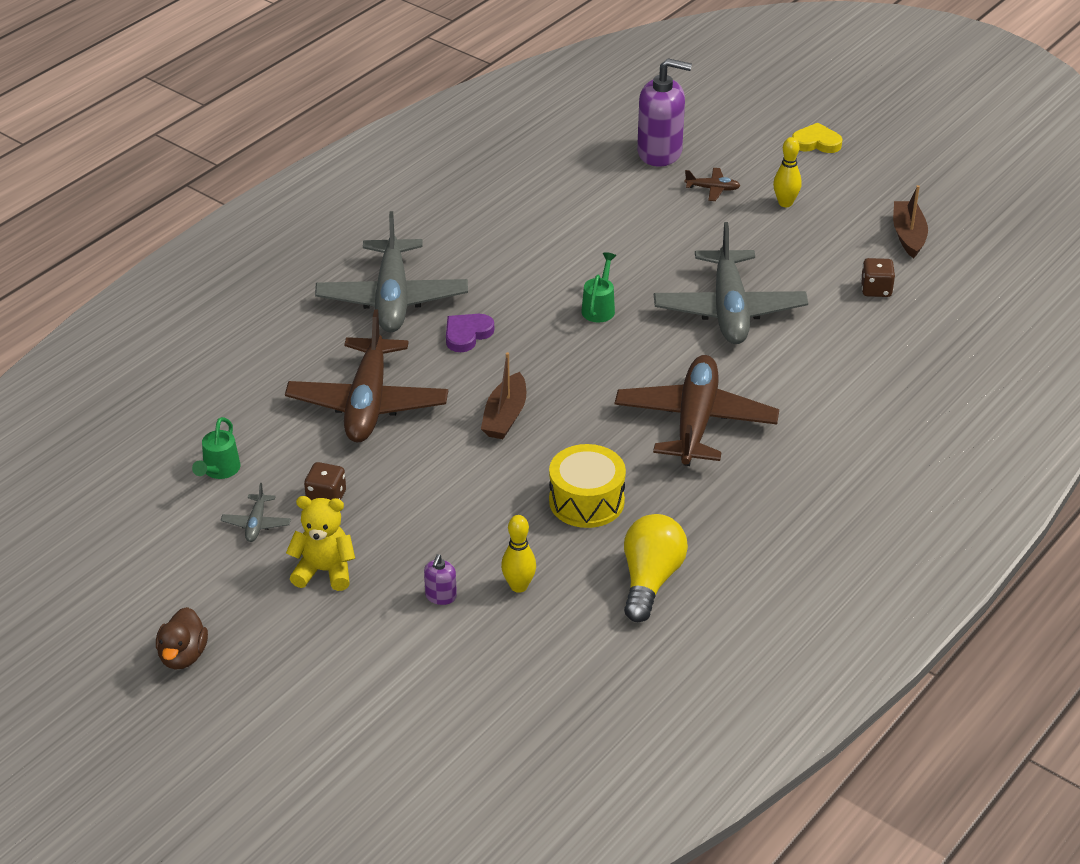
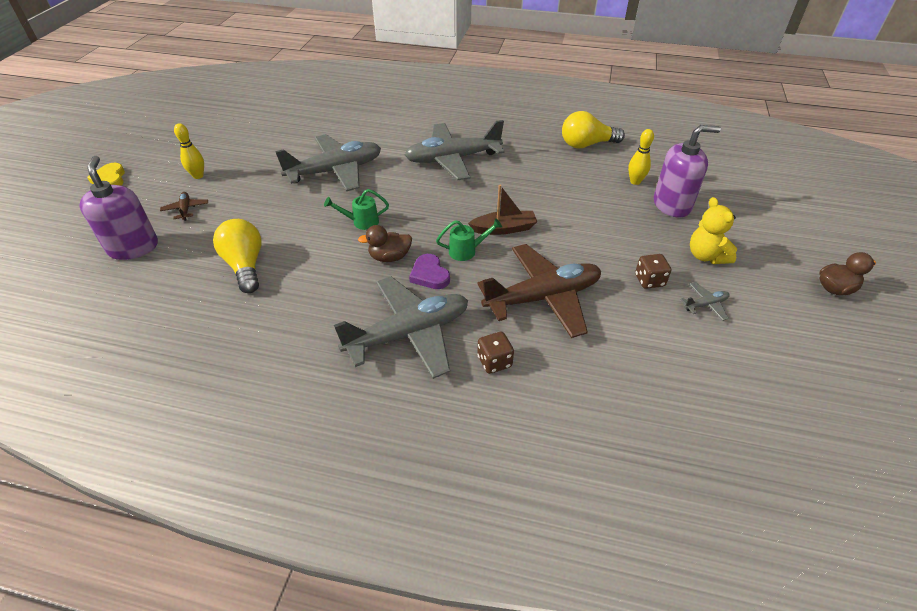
camera: 115 degrees left, 5 degrees up
(219, 471) = (681, 350): green watering can -> green watering can (466, 251)
(440, 596) = (672, 205): purple soap dispenser -> purple soap dispenser, size x2.28
(467, 334) = (429, 275): purple heart -> purple heart turned 45 degrees clockwise
(518, 314) = (389, 257): none -> brown duck
(576, 217) = (245, 265): none -> yellow light bulb
(586, 501) = (550, 178): yellow drum -> none
(695, 422) = (453, 159): brown plane -> grey plane
(876, 290) = (288, 128): brown dice -> brown dice (494, 361)
(908, 235) = (225, 127): brown boat -> none

